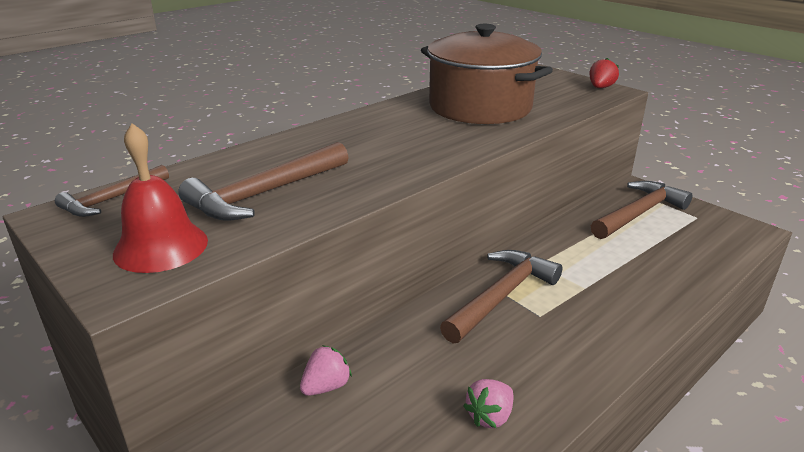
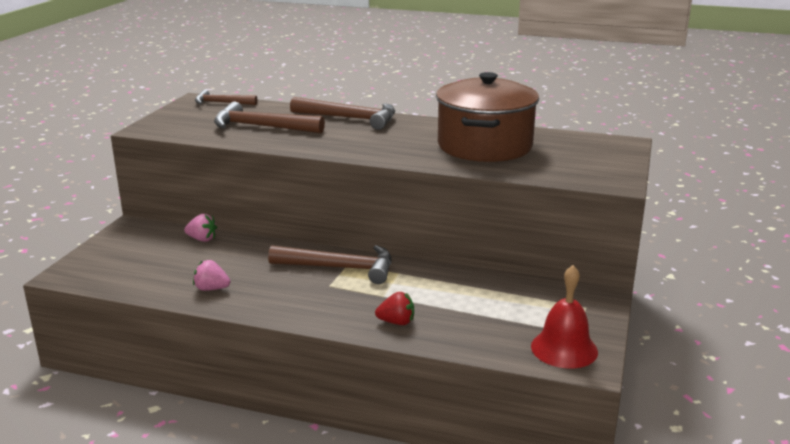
camera: 60 degrees right, 5 degrees down
(161, 247) = (185, 124): red bell -> red bell (564, 349)
(600, 88) = (616, 177): red strawberry -> red strawberry (396, 322)
(638, 213) = (545, 302): brown hammer -> brown hammer (349, 118)

